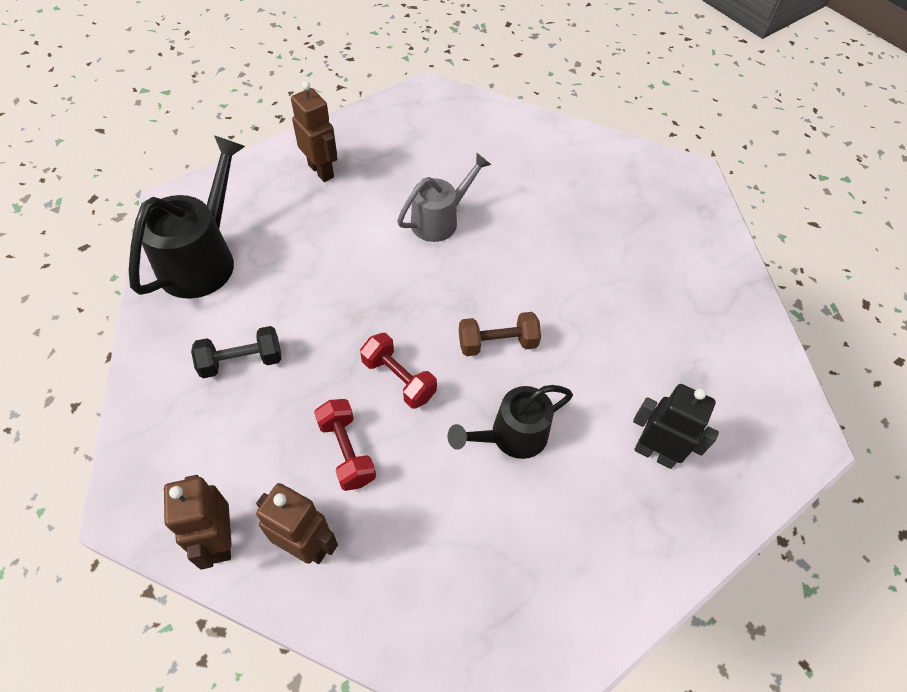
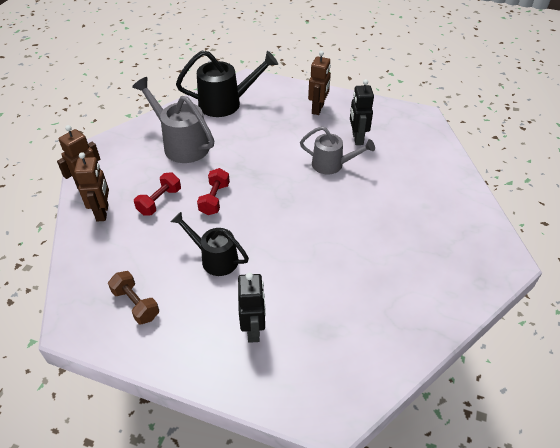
camera: 60 degrees right, 10 degrees down
(242, 361) = (181, 144): black dumbbell -> grey watering can
(414, 169) = (357, 139): none -> black robot
(497, 343) = (270, 226): brown dumbbell -> brown dumbbell (136, 304)

